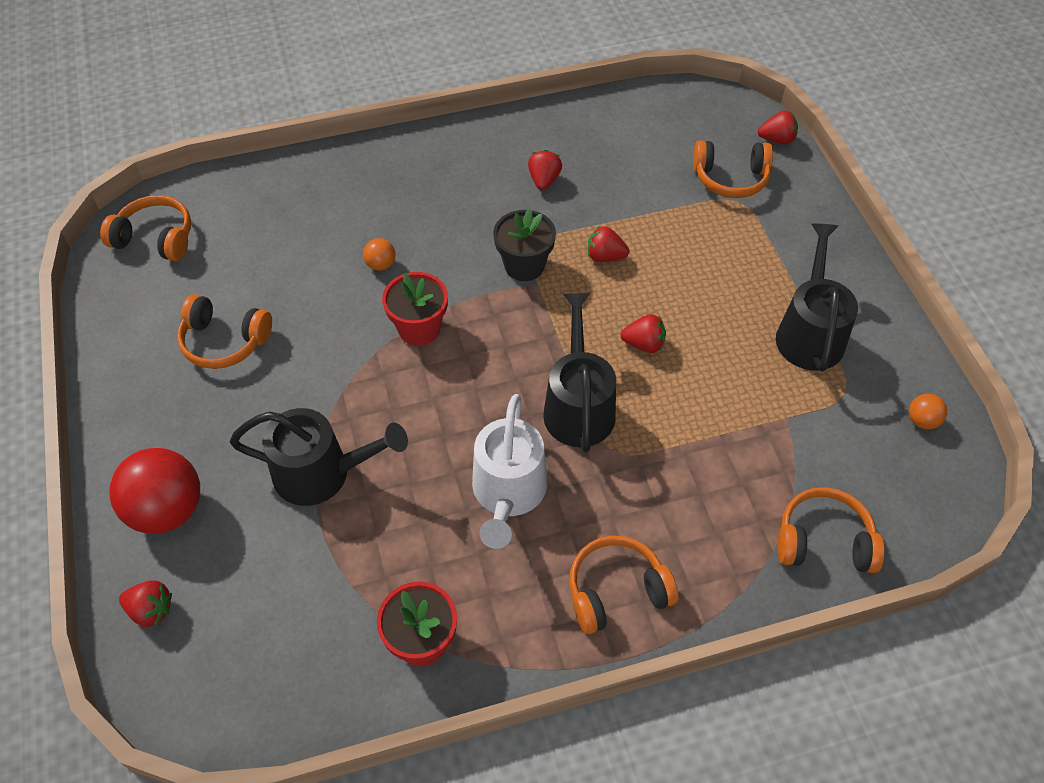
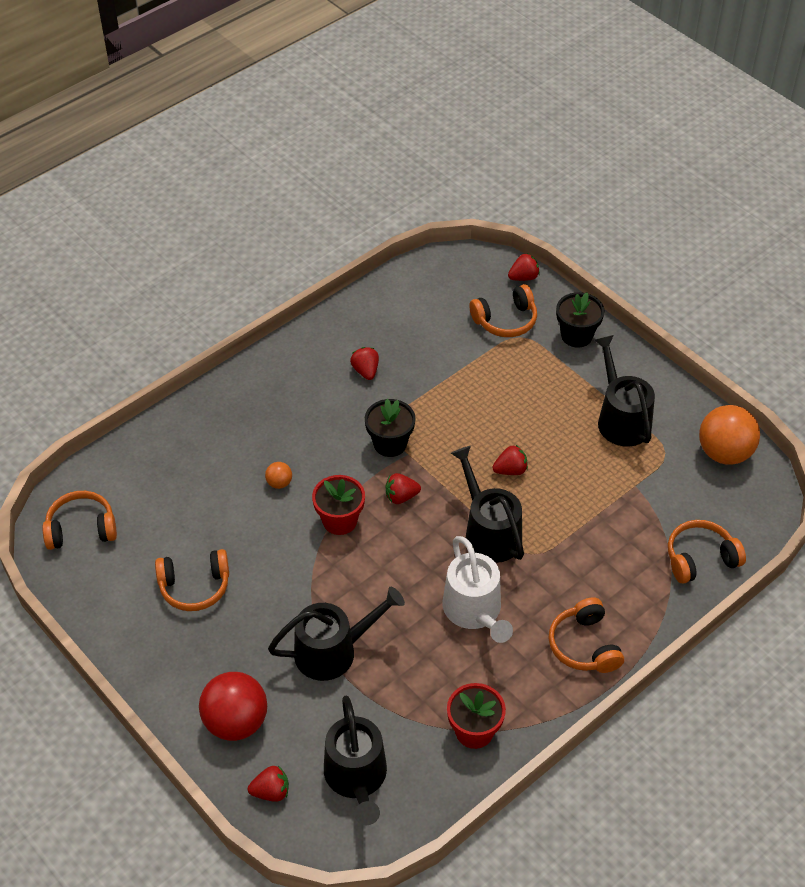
camera: 25 degrees left, 5 degrees down
(253, 637) = (356, 778): none -> black watering can
(605, 256) = (446, 415): red strawberry -> red strawberry (401, 497)
(616, 591) = (584, 645): orange headphones -> orange headphones turned 60 degrees counterclockwise
(805, 221) = (576, 336): none -> black flower pot
(922, 420) = (724, 453): orange ball -> orange ball, size x2.22

